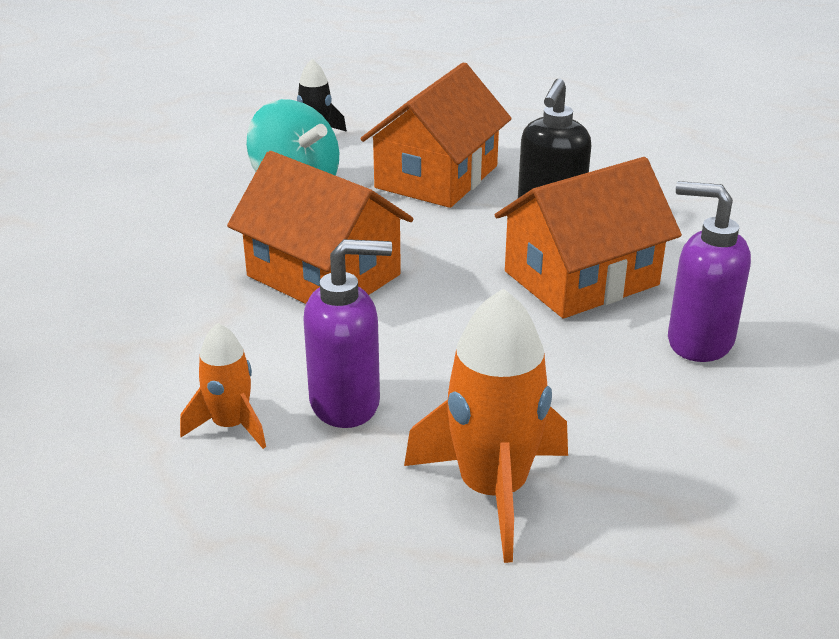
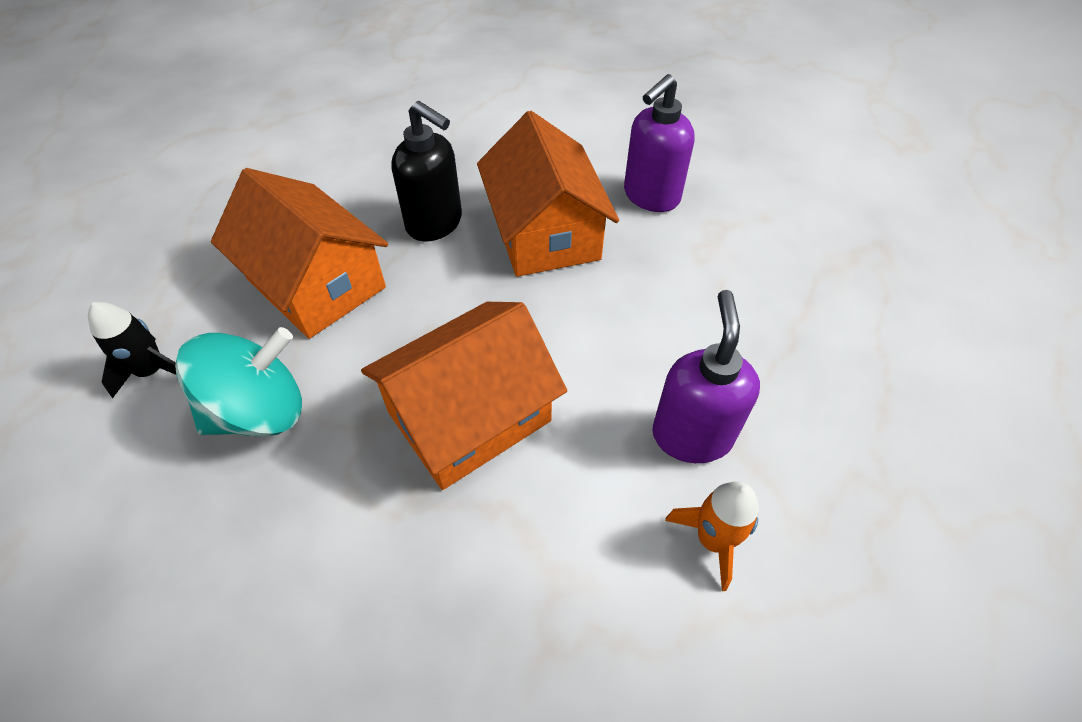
camera: 75 degrees left, 20 degrees up
(493, 490) = (813, 358): orange rocket -> none

